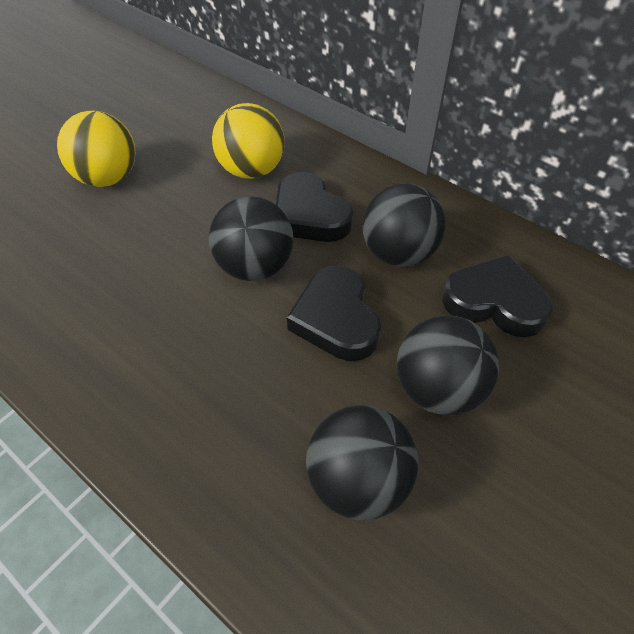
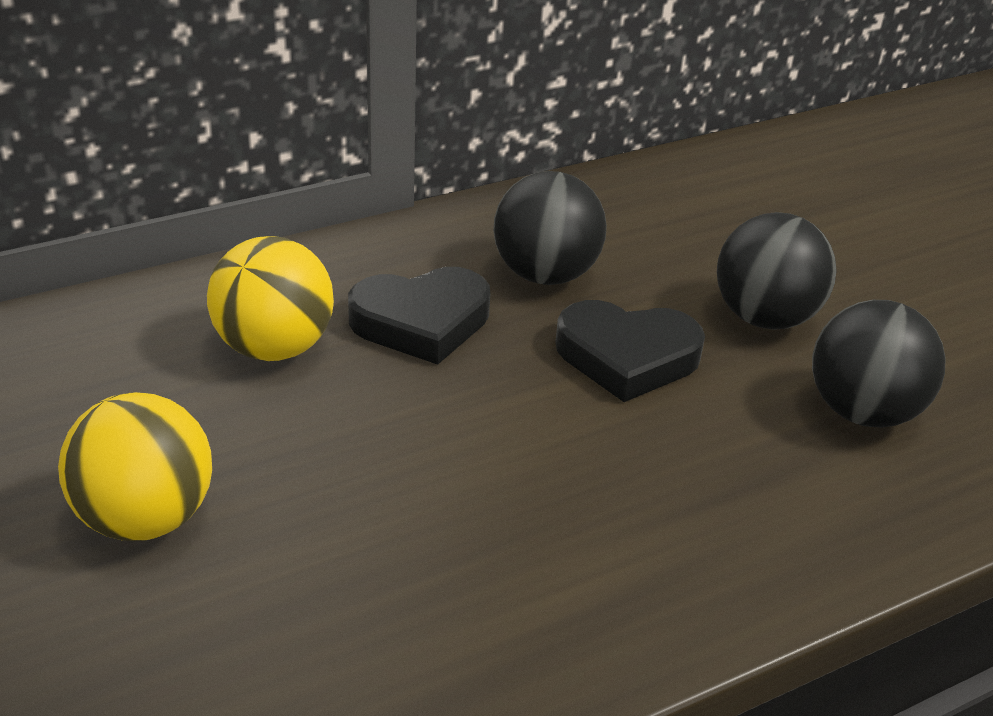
camera: 70 degrees left, 15 degrees down
(255, 267) = (491, 400): black ball -> none
(494, 302) = (662, 237): black heart -> none

